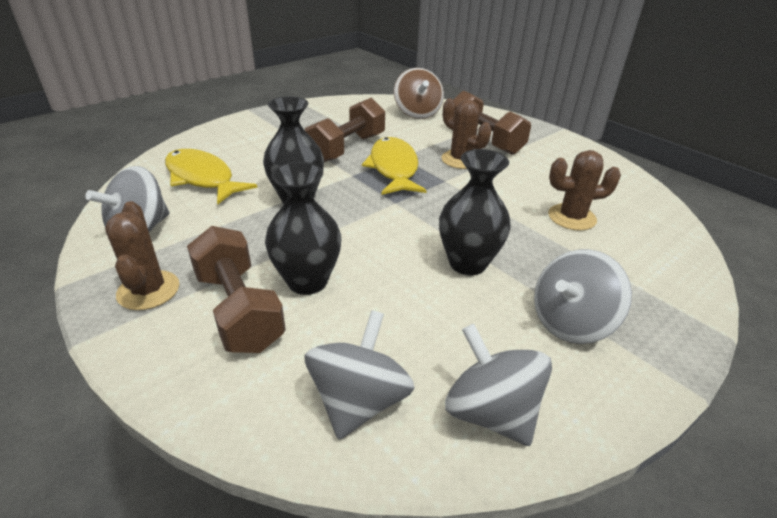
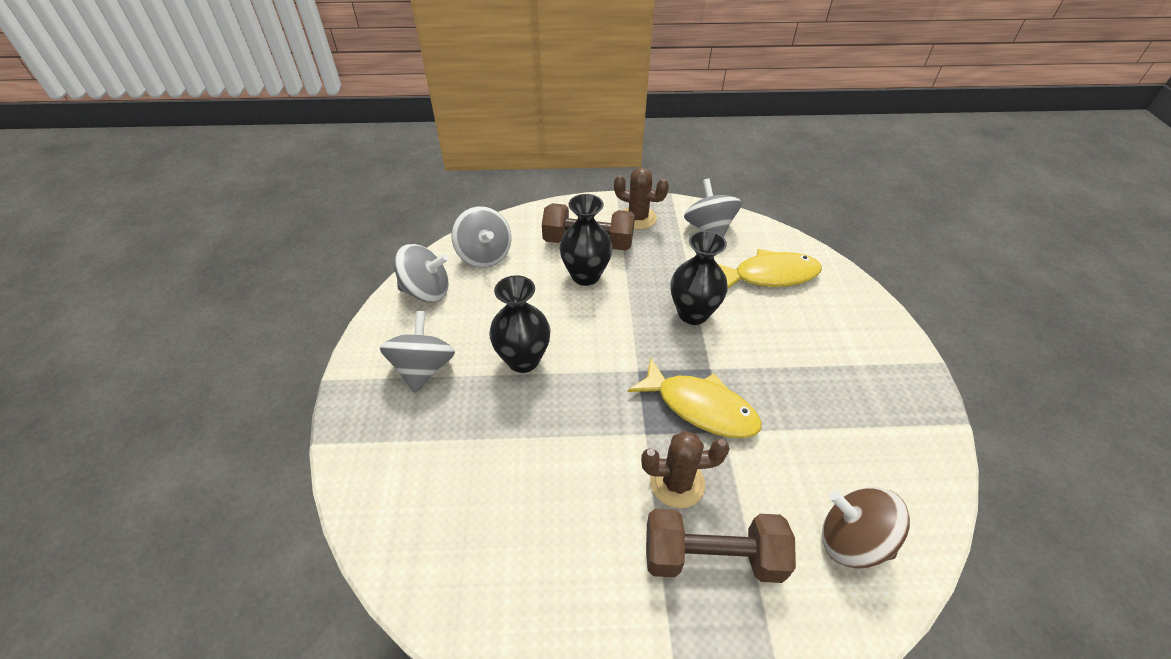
camera: 130 degrees right, 10 degrees up
(347, 148) = (774, 395): brown dumbbell -> none
(571, 217) = (498, 485): brown cactus -> none

